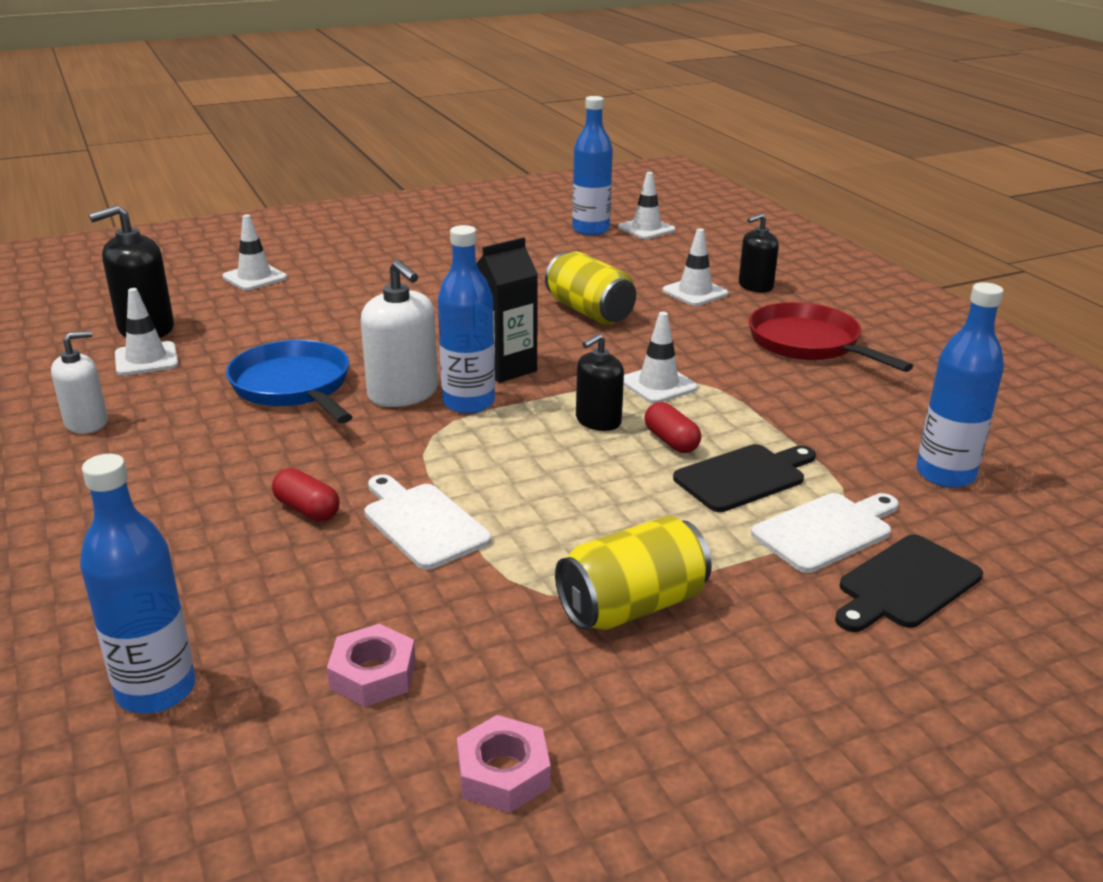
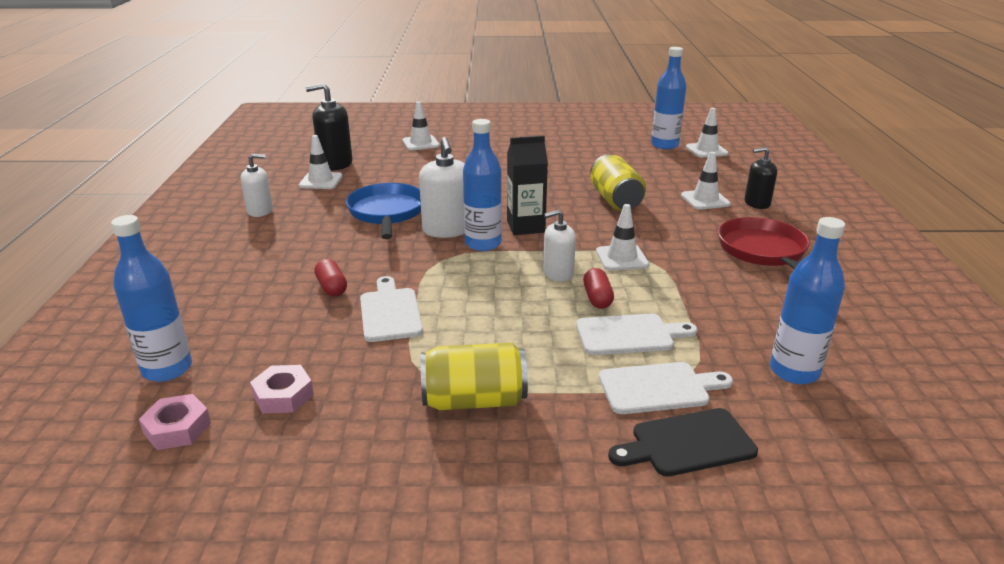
camera: 25 degrees right, 0 degrees up
(503, 773) = (303, 480): pink nut -> pink nut (177, 428)
(598, 421) = (558, 273): black soap dispenser -> white soap dispenser
(743, 477) = (629, 335): black cutting board -> white cutting board

